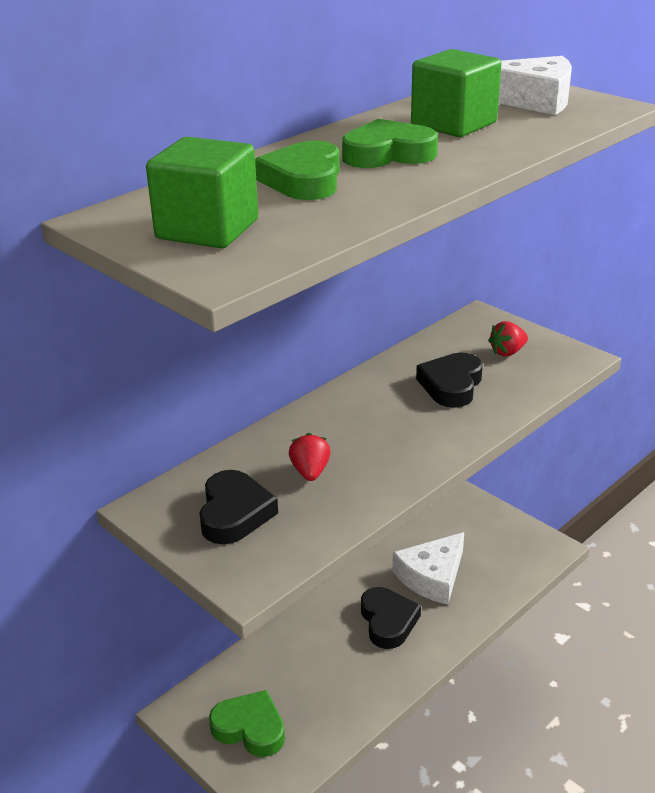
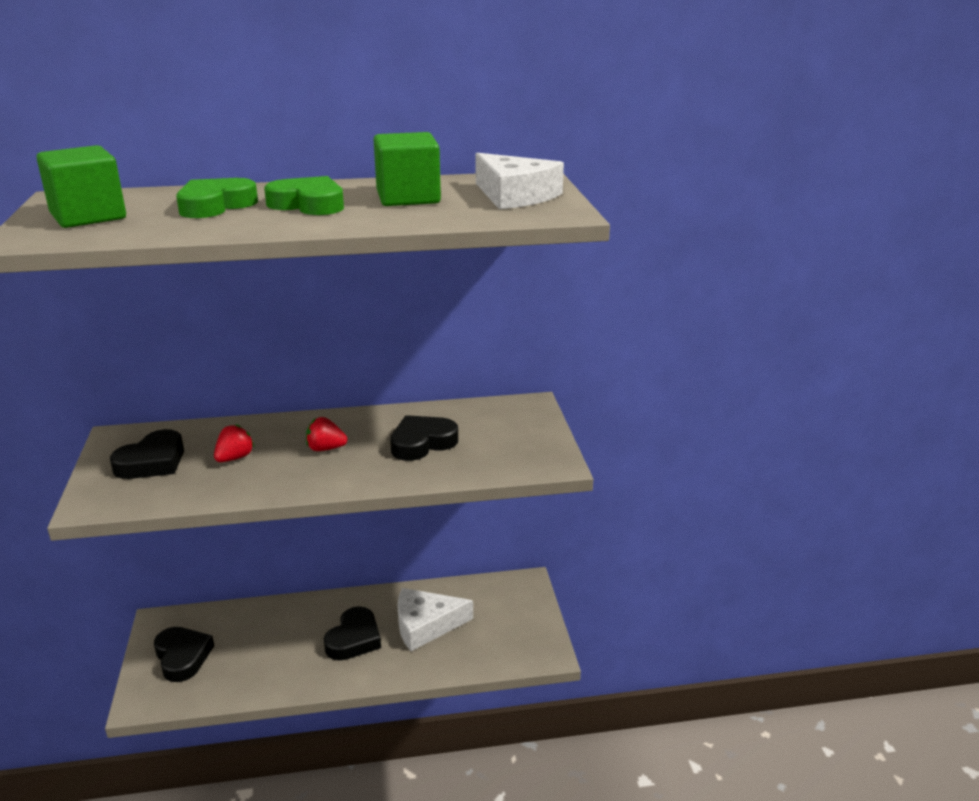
camera: 35 degrees right, 5 degrees down
(250, 728) = (182, 657): green heart -> black heart
(507, 352) = (505, 437): red strawberry -> red strawberry (325, 448)

